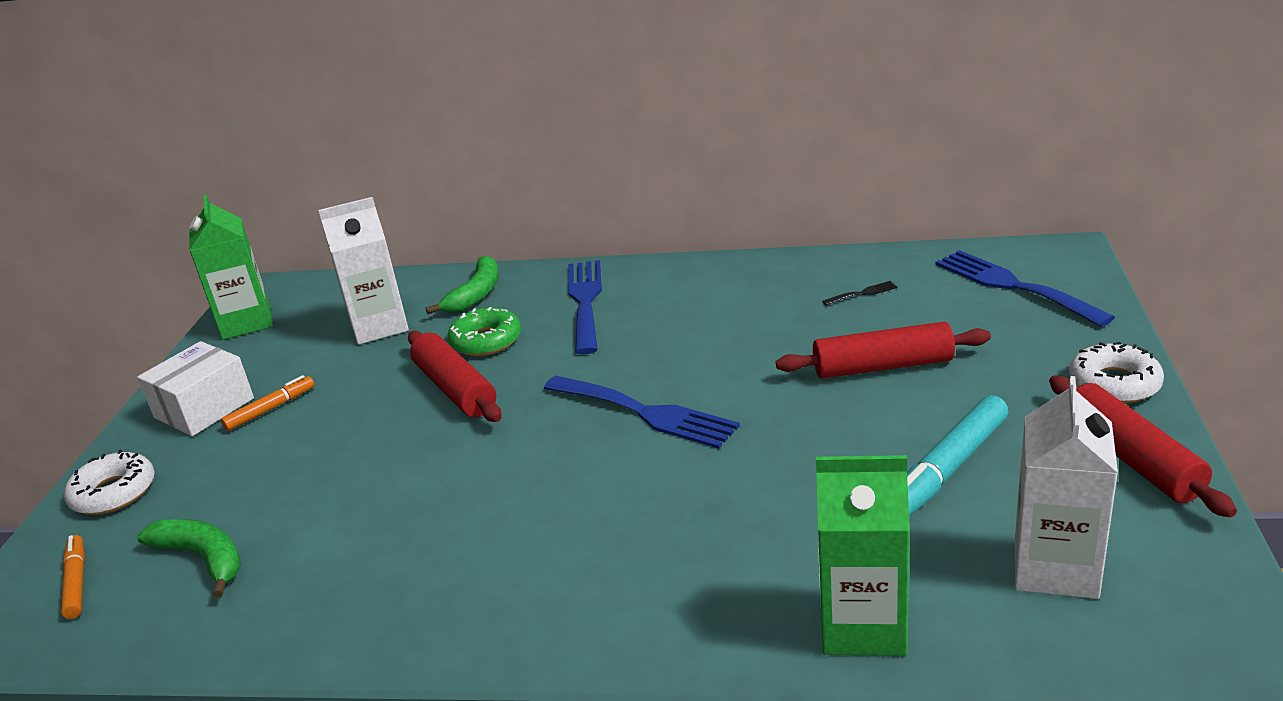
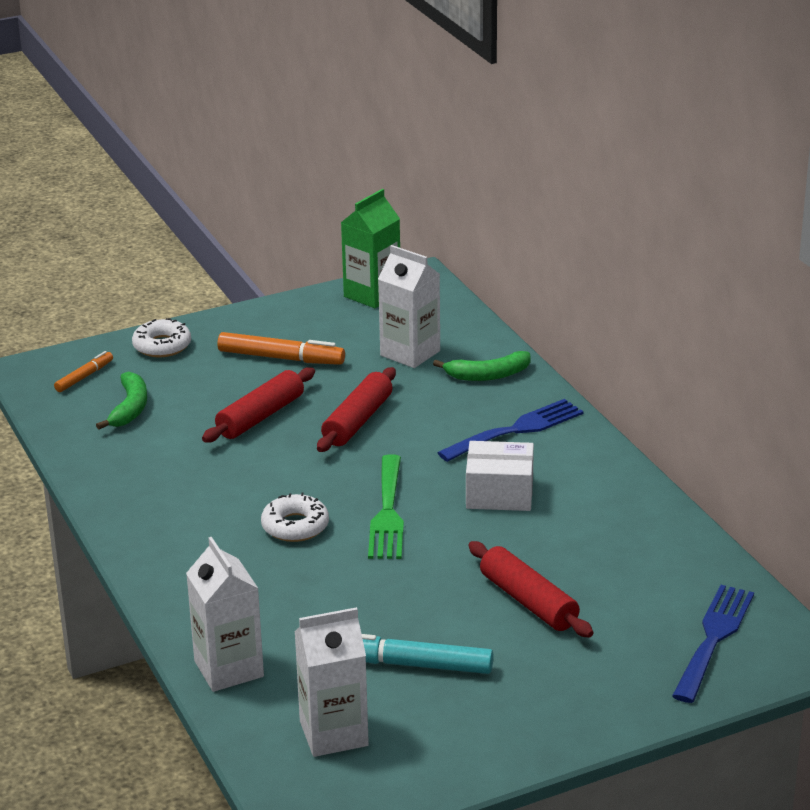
camera: 55 degrees right, 0 degrees up
(204, 408) = (263, 332): white box -> white box (499, 493)
(271, 409) = (281, 358): orange marker -> orange marker, size x1.74
(486, 341) = (427, 408): green donut -> none
(646, 413) = (387, 513): blue fork -> green fork
(863, 293) = (637, 561): black fork -> none
(863, 625) = (229, 669): green carton -> white carton
(1114, 384) = (587, 721): white donut -> white donut (295, 526)
(1131, 458) = (485, 746): red rolling pin -> red rolling pin (260, 416)

